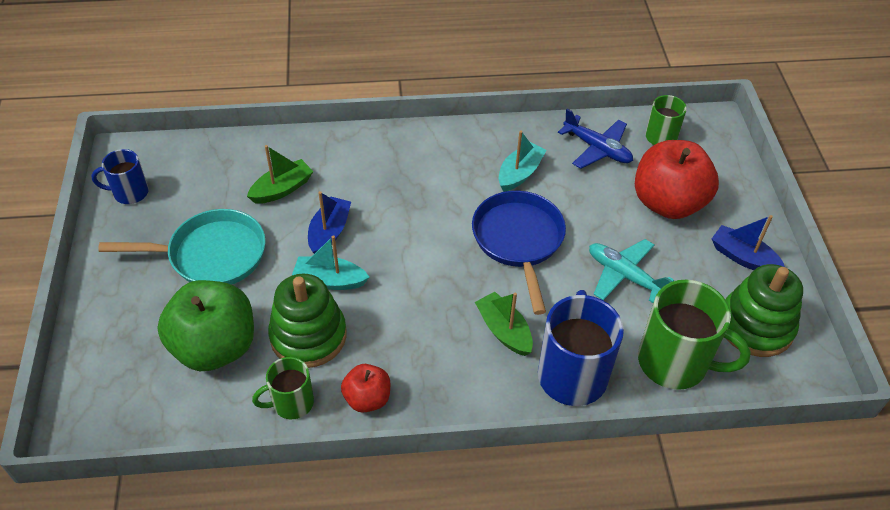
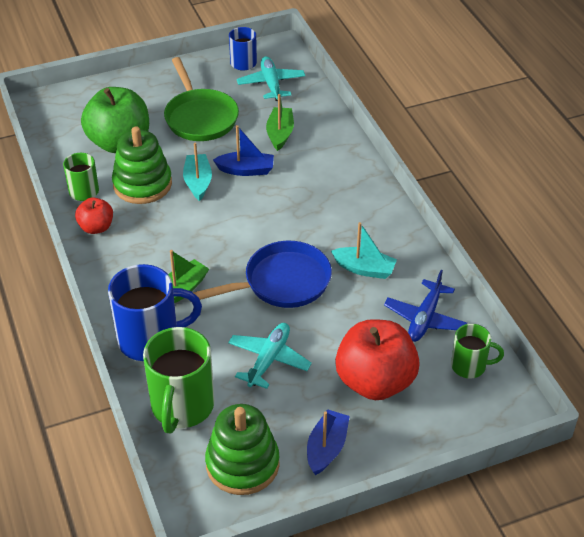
camera: 75 degrees right, 5 degrees down
(188, 176) = (271, 84): none -> turquoise plane
(211, 255) = (200, 117): turquoise pan -> green pan
(282, 189) = (280, 134): green boat -> green boat turned 120 degrees counterclockwise

